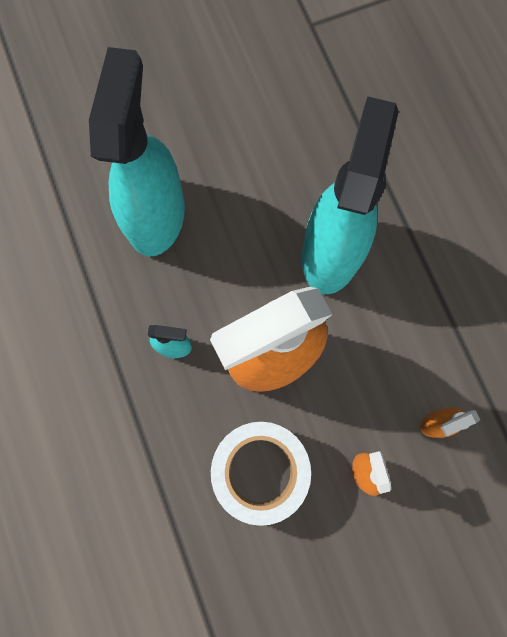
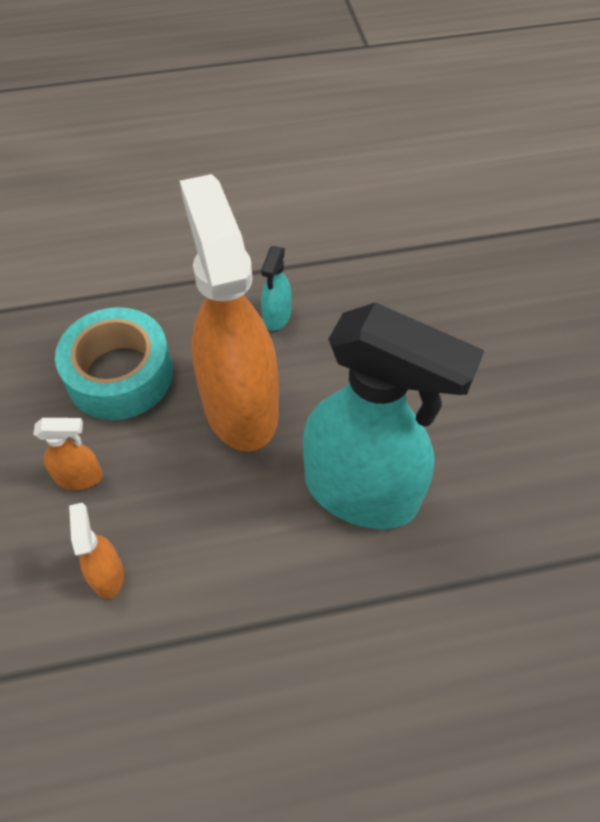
camera: 100 degrees right, 20 degrees down
(156, 215) = (433, 318): turquoise spray bottle -> none
(260, 470) = (120, 375): white tape -> turquoise tape

